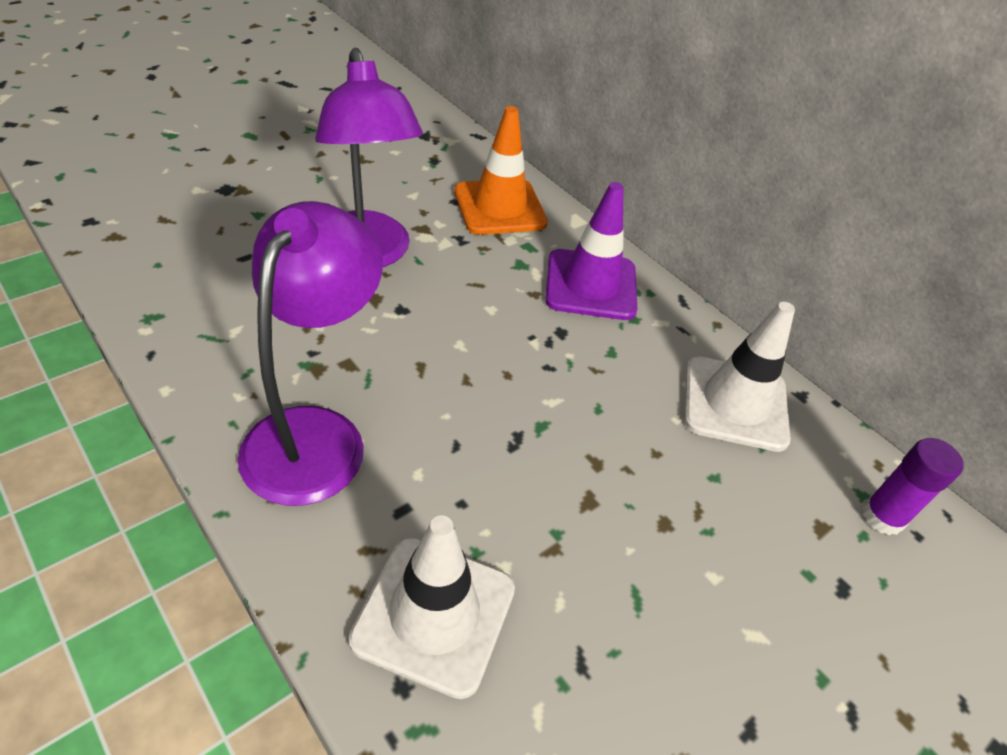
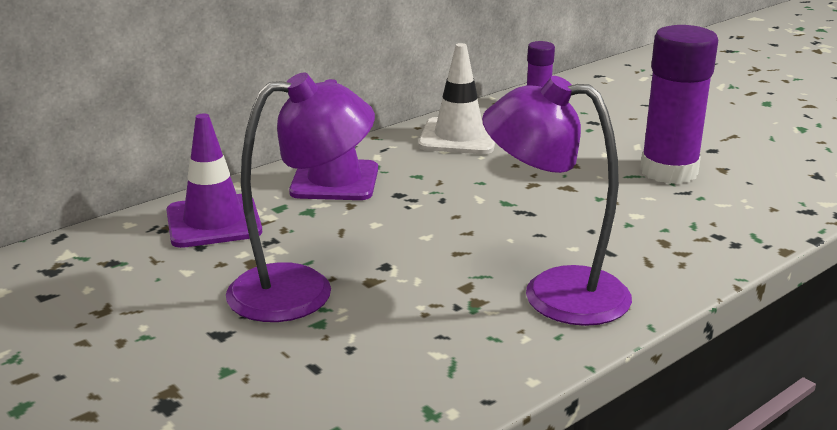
camera: 85 degrees left, 20 degrees down
(434, 614) = (682, 236): white traffic cone -> none
(499, 207) = (213, 222): orange traffic cone -> purple traffic cone
(656, 659) = (669, 171): none -> purple glue stick

